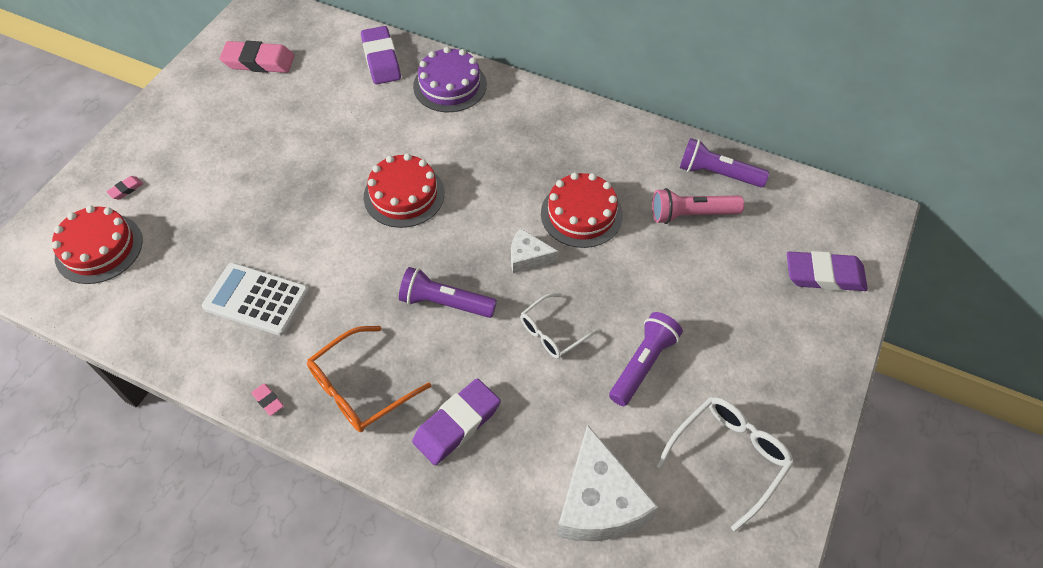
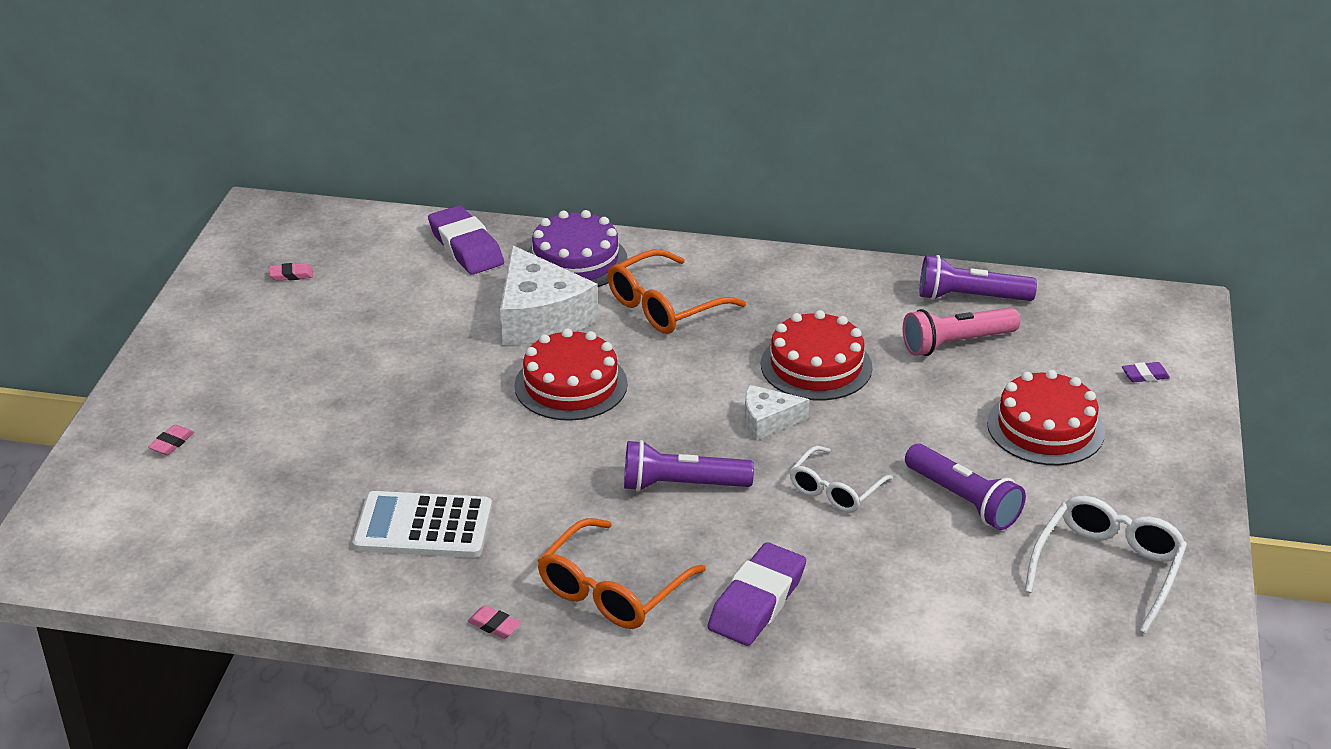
camera: 15 degrees left, 20 degrees down
(99, 248) = (167, 512): red cake -> red cake (1045, 428)
(259, 62) = (291, 275): pink eraser -> pink eraser, size x0.44
(495, 138) = (664, 306): none -> orange glasses
(599, 502) = (970, 640): white cheese -> white cheese (540, 317)
(643, 364) = (963, 500): purple flashlight -> purple flashlight turned 120 degrees clockwise
(824, 275) = (1145, 375): purple eraser -> purple eraser, size x0.44

